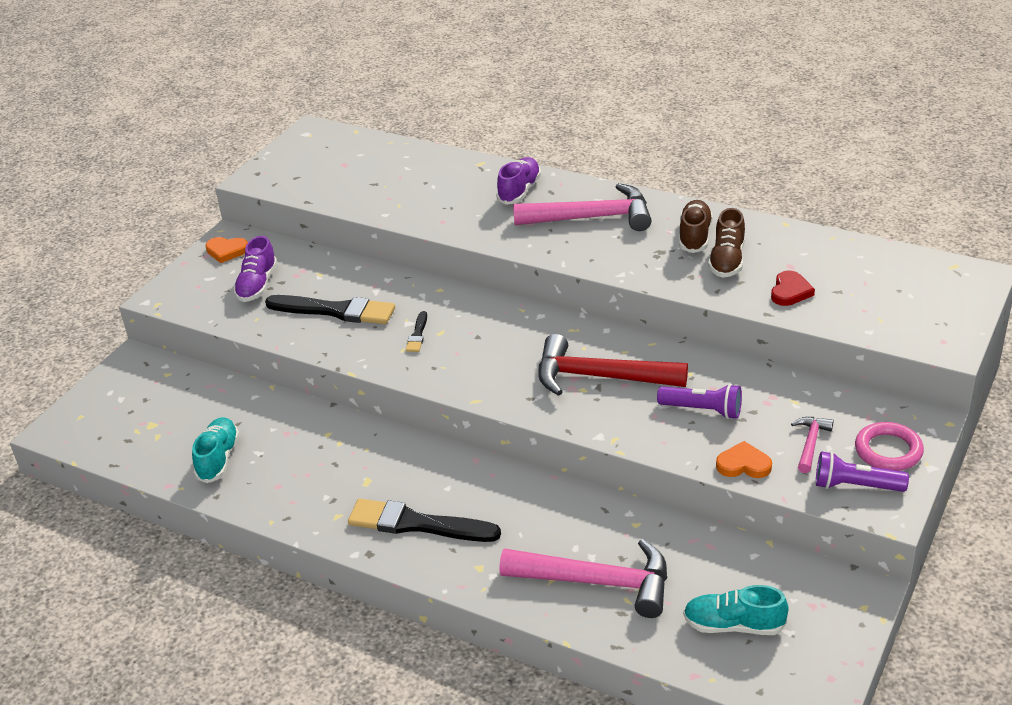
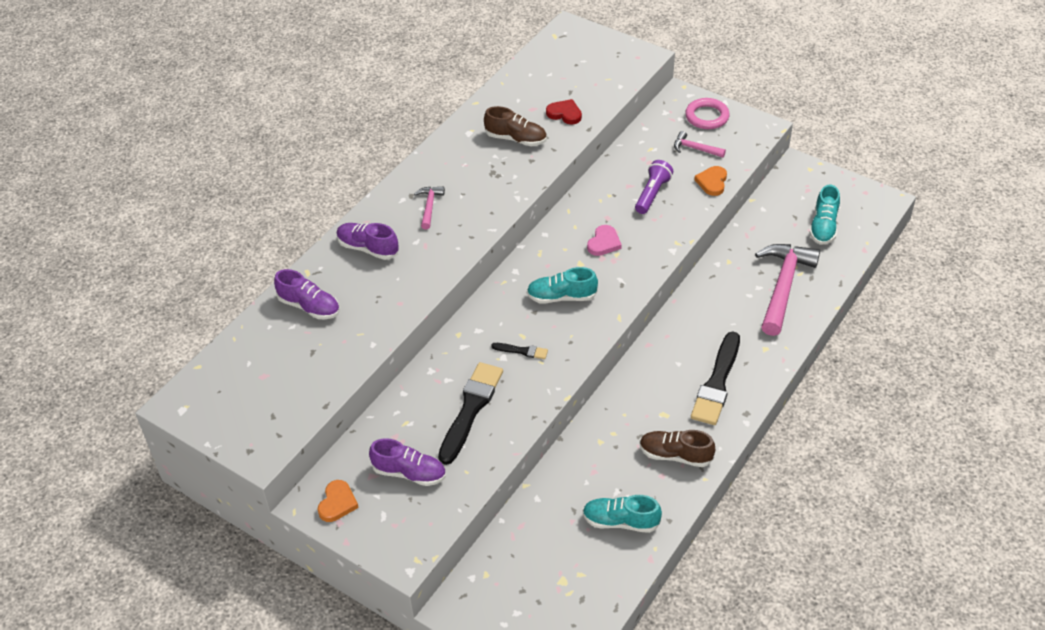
camera: 85 degrees left, 10 degrees up
(433, 172) = (309, 306): none -> purple shoe
(503, 353) = (561, 297): none -> turquoise shoe
(591, 218) = (429, 207): pink hammer -> pink hammer, size x0.47
(600, 377) = (604, 243): red hammer -> pink heart
(694, 236) = (477, 151): brown shoe -> brown shoe (675, 455)
(855, 486) = (738, 136): purple flashlight -> none

